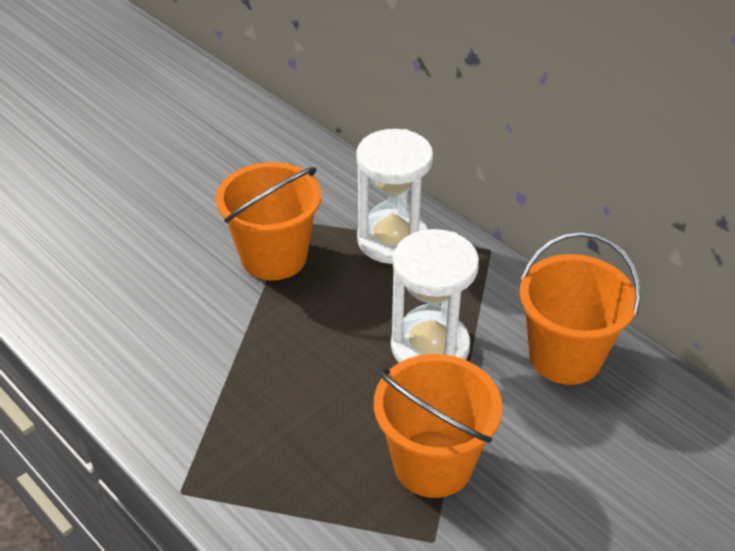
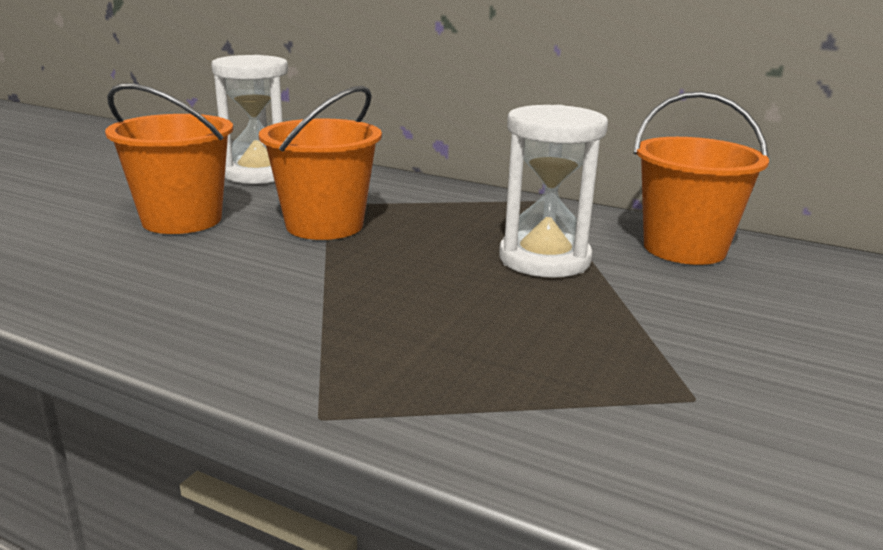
camera: 20 degrees left, 20 degrees down
(392, 240) = (445, 204): white hourglass -> white hourglass (258, 174)
(433, 463) = (630, 336): orange bucket -> orange bucket (182, 220)

